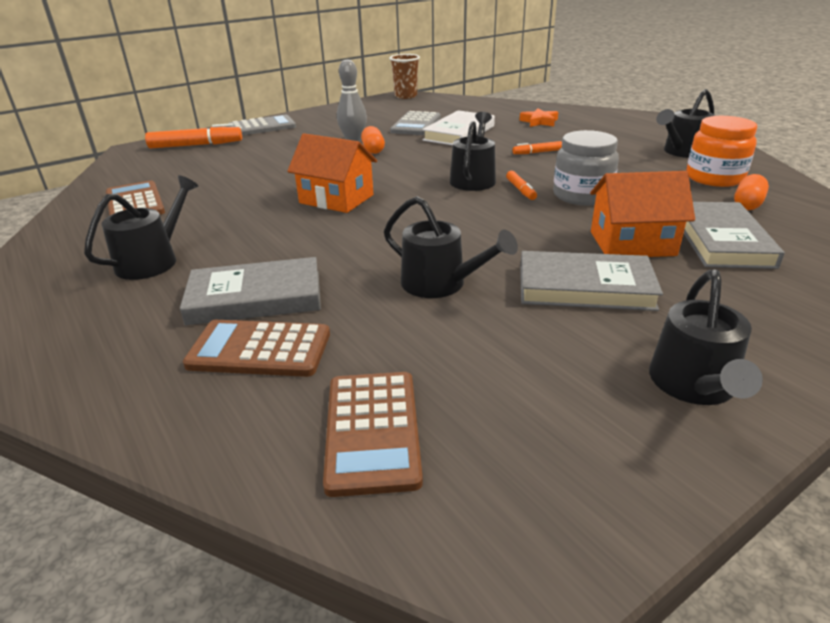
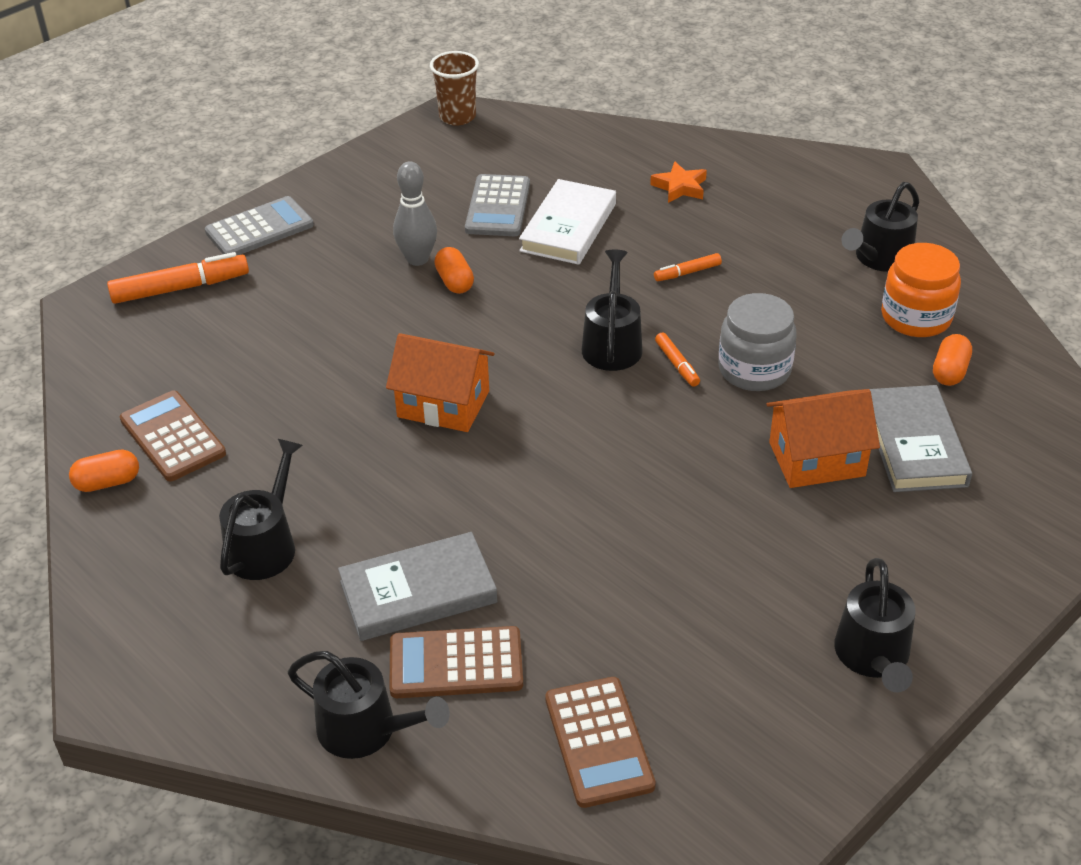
camera: 10 degrees left, 10 degrees up
(70, 221) = (107, 482): none -> orange capsule
(440, 284) = (615, 549): black watering can -> black watering can (365, 730)
(585, 287) = (769, 538): grey book -> none

